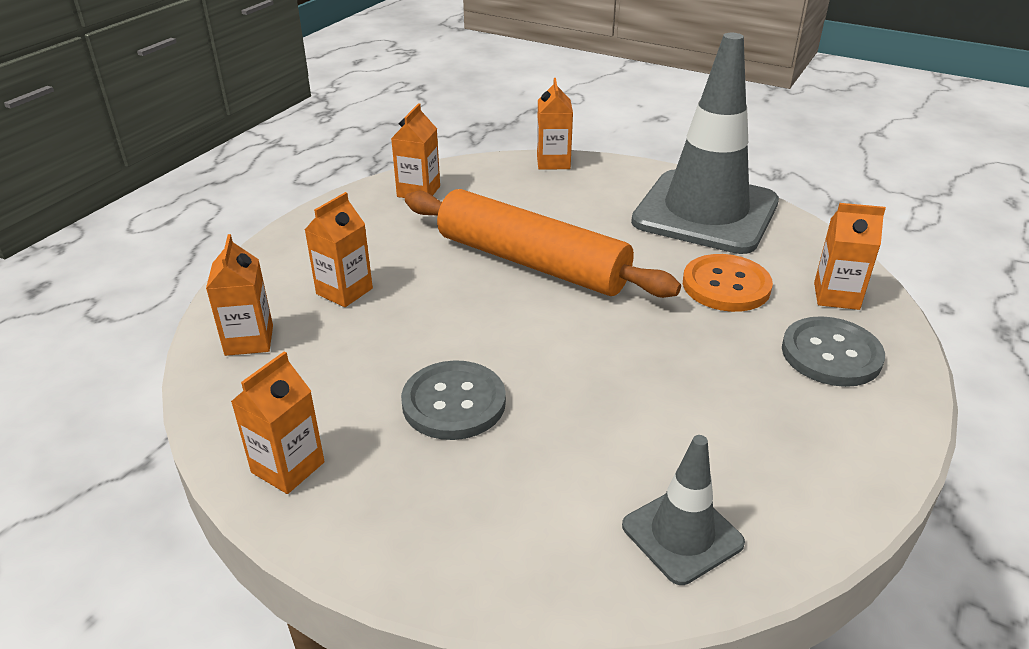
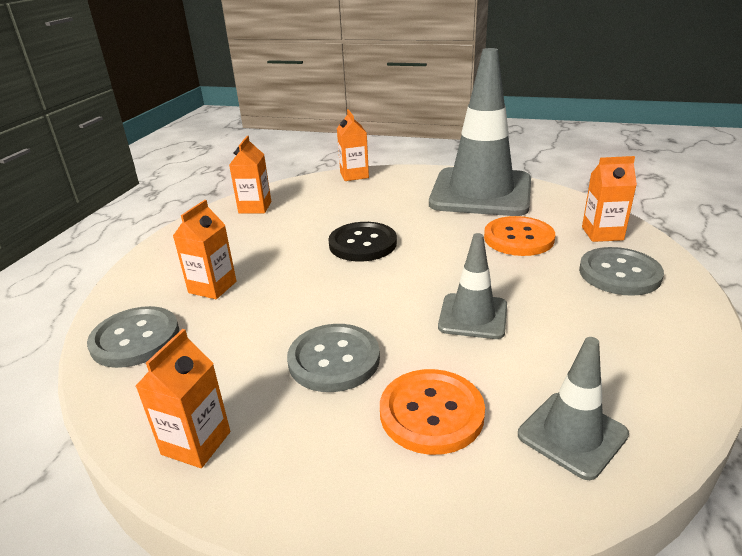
camera: 10 degrees left, 5 degrees down
(249, 340) = (135, 339): orange carton -> grey button
(532, 262) = (362, 244): orange rolling pin -> black button
(539, 482) = (431, 413): none -> orange button
(628, 378) = (473, 316): none -> grey traffic cone

